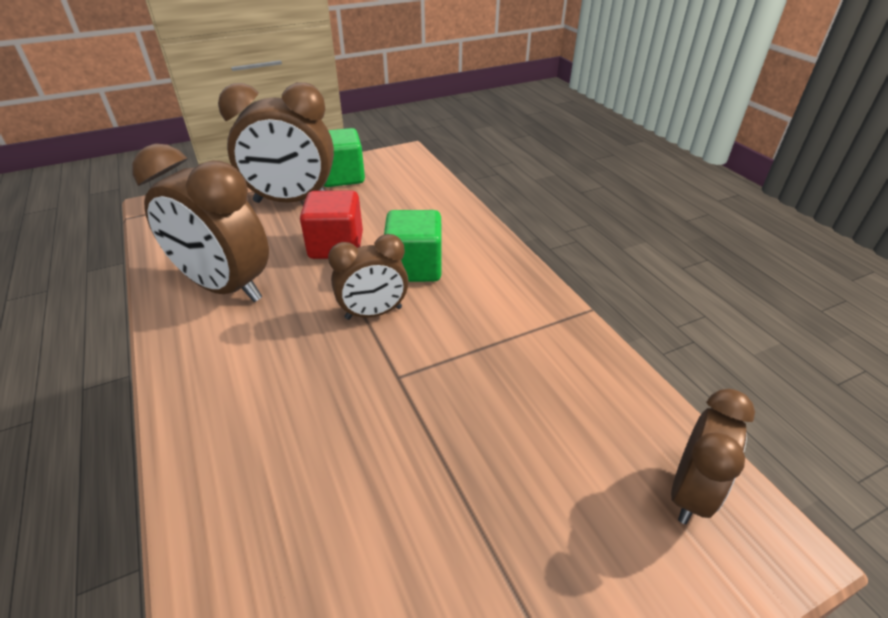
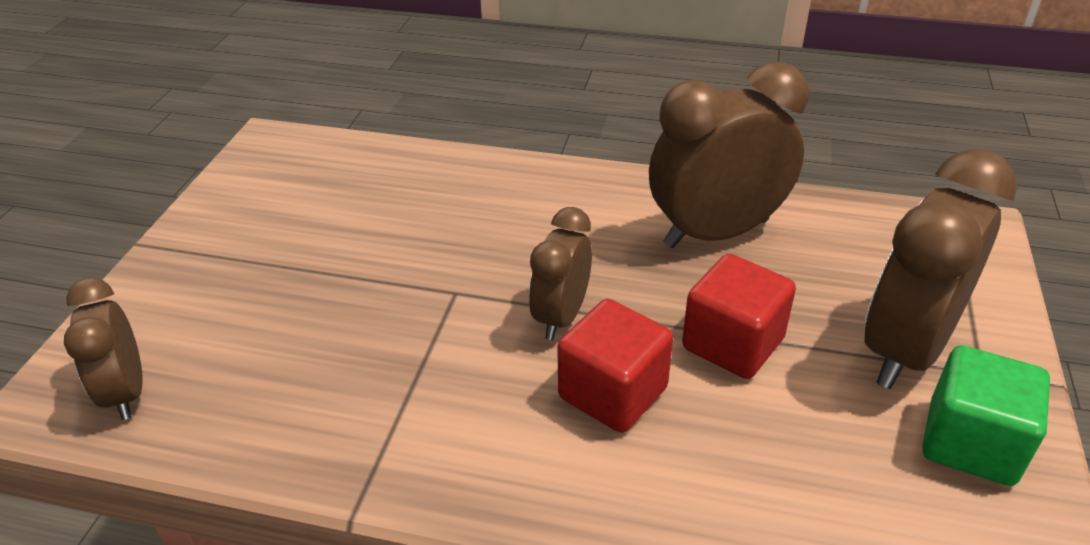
camera: 130 degrees right, 0 degrees up
(414, 267) = (613, 393): green cube -> red cube

